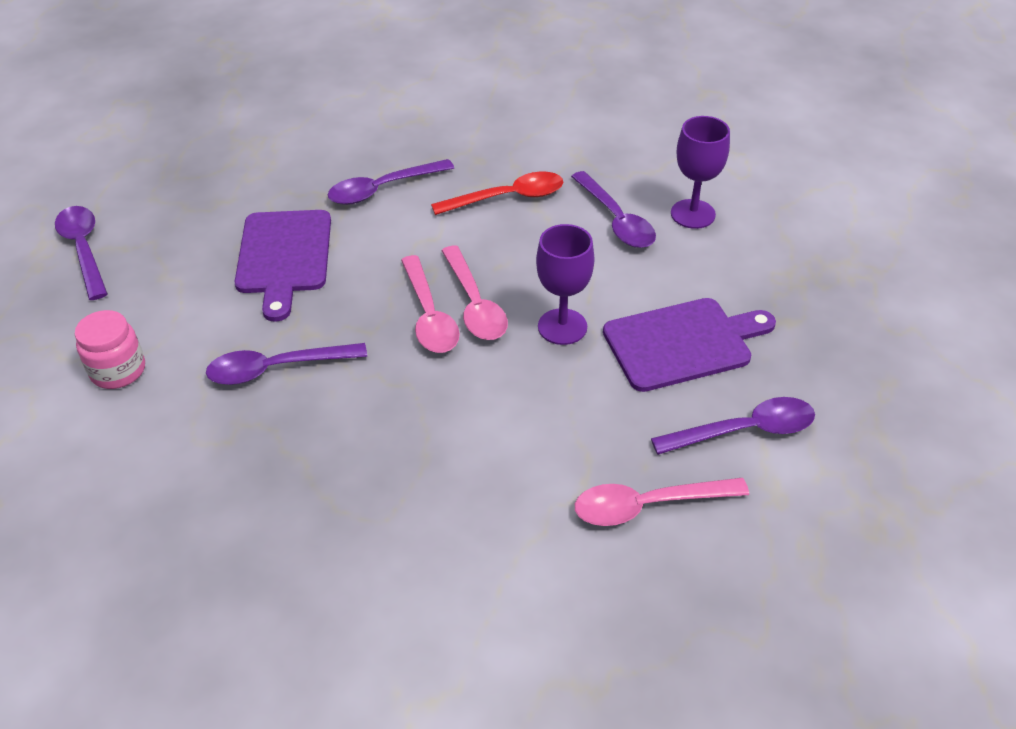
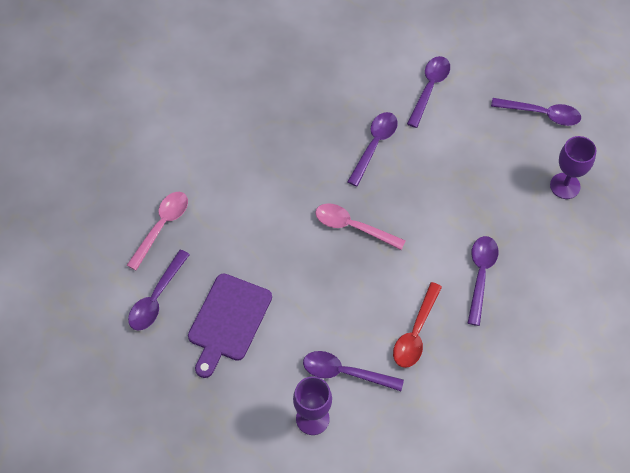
camera: 130 degrees right, 15 degrees up
(118, 371) = (429, 88): pink jar -> purple spoon
(284, 256) = (458, 194): purple cutting board -> none
(474, 304) = (342, 252): pink spoon -> none
(562, 327) = (290, 278): purple goblet -> purple goblet (565, 186)

